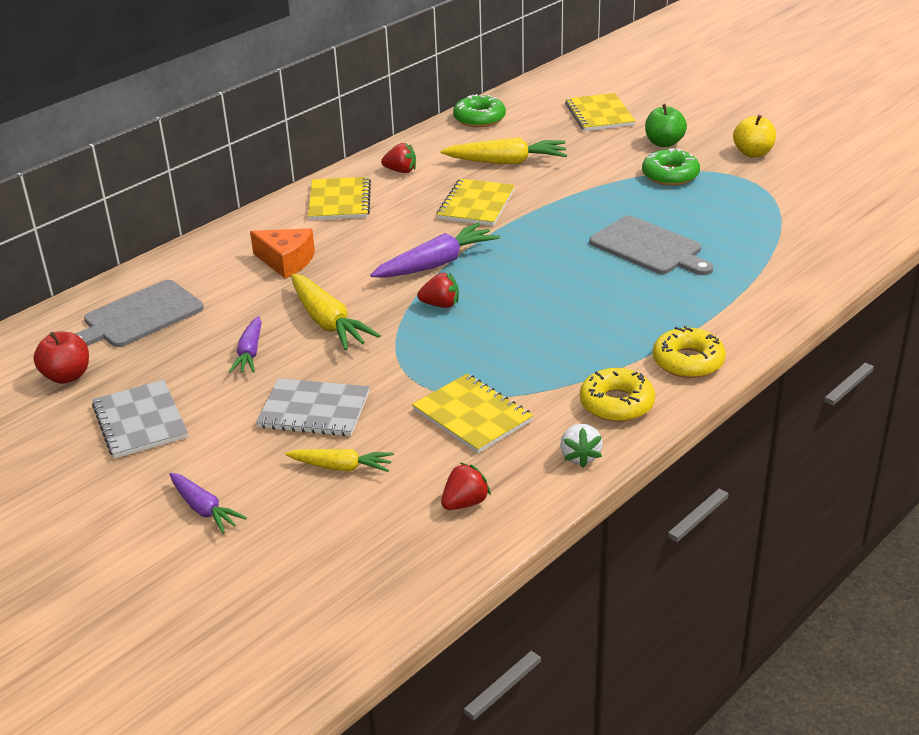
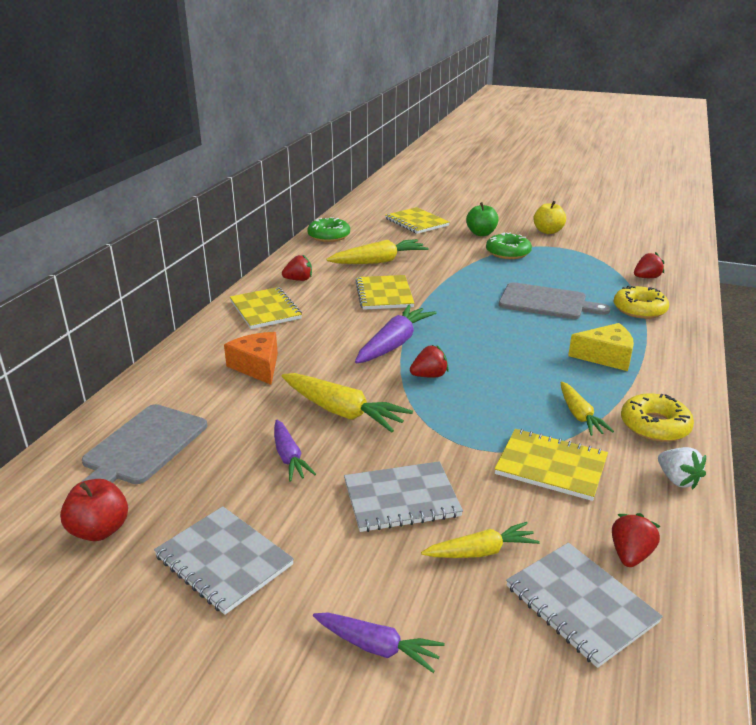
camera: 25 degrees left, 5 degrees down
(286, 261) = (257, 366): orange cheese -> orange cheese turned 120 degrees counterclockwise
(384, 525) = (580, 604): none -> grey notebook
(550, 377) = (579, 415): none -> yellow carrot
(647, 323) = (606, 357): none -> yellow cheese
(688, 361) = (668, 379): yellow donut -> yellow donut (639, 309)
(808, 238) = (646, 277): none -> red strawberry

